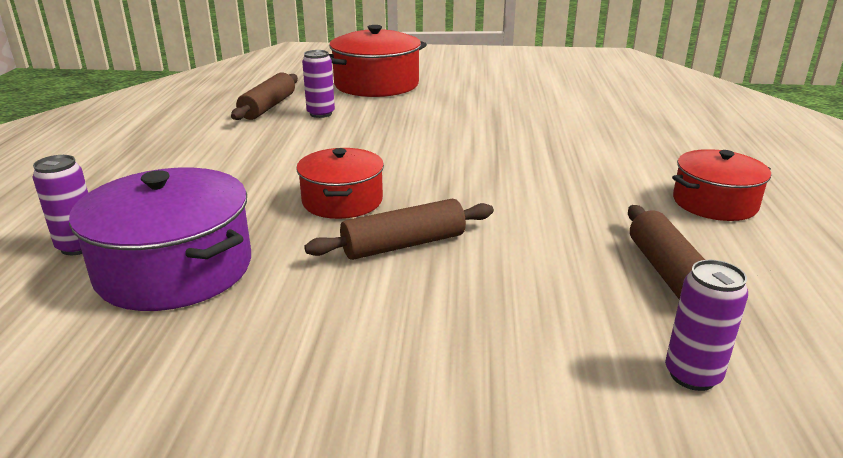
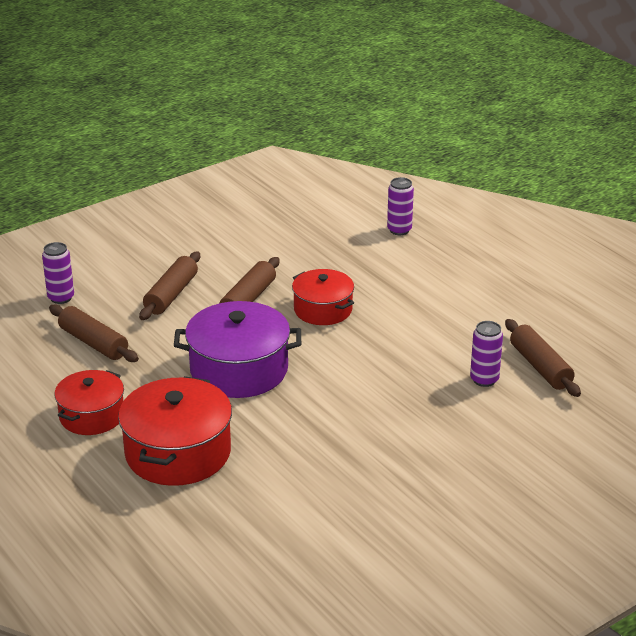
camera: 140 degrees right, 5 degrees up
(174, 269) = (334, 242): purple pot -> purple pot (239, 370)
(376, 84) = (521, 450): red pot -> red pot (178, 452)
(496, 295) = (171, 295): none -> brown rolling pin

